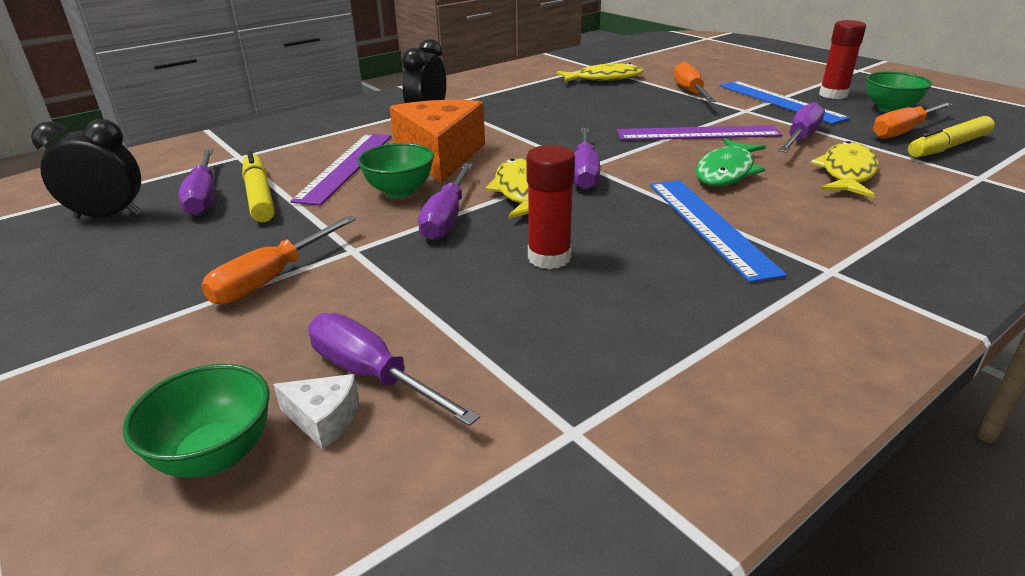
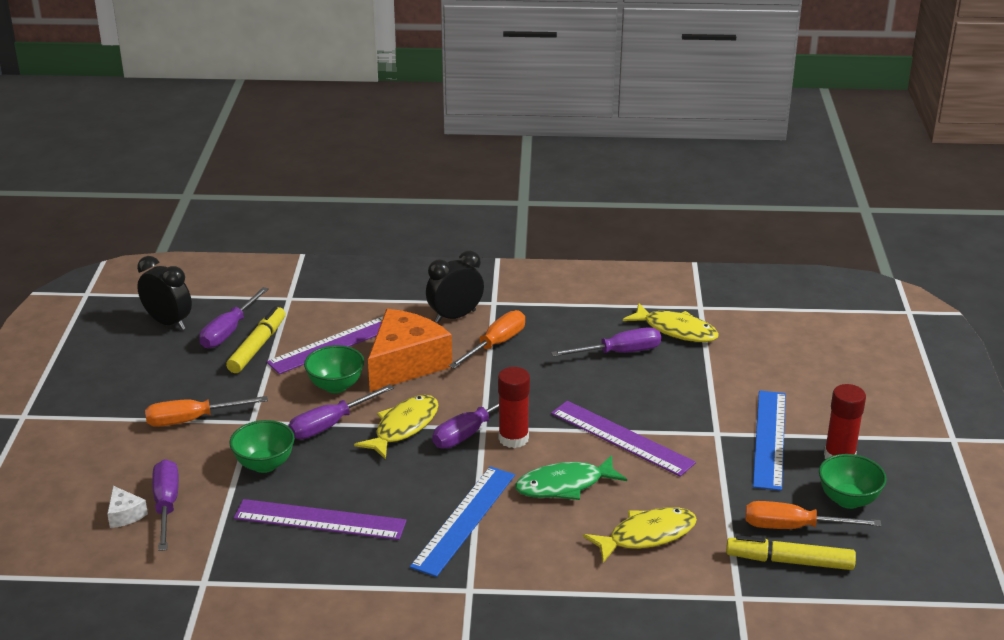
camera: 40 degrees right, 0 degrees up
(215, 455) = (74, 506): green bowl -> green bowl (264, 464)
(549, 258) = (338, 487): red glue stick -> red glue stick (513, 438)
(586, 292) = (320, 520): none -> purple ruler
(690, 92) = (716, 386): orange screwdriver -> orange screwdriver (495, 344)
(800, 138) = (691, 486): purple screwdriver -> purple screwdriver (619, 353)

